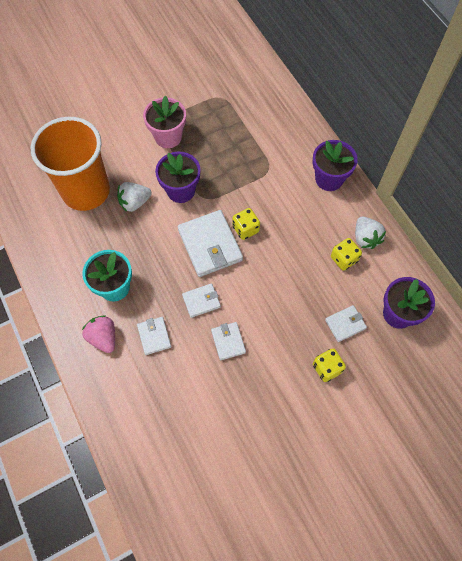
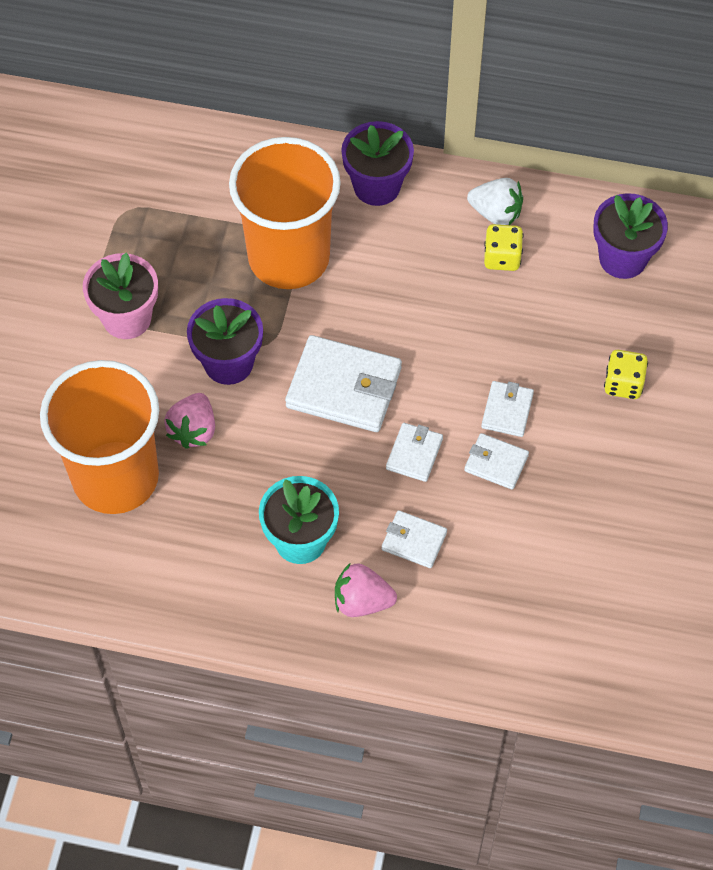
camera: 50 degrees left, 5 degrees down
(134, 202) = (193, 430): white strawberry -> pink strawberry
(245, 229) = (359, 331): yellow dice -> none
(257, 173) = (289, 257): none -> orange cup
(345, 324) = (586, 322): white wallet -> white wallet (507, 410)

